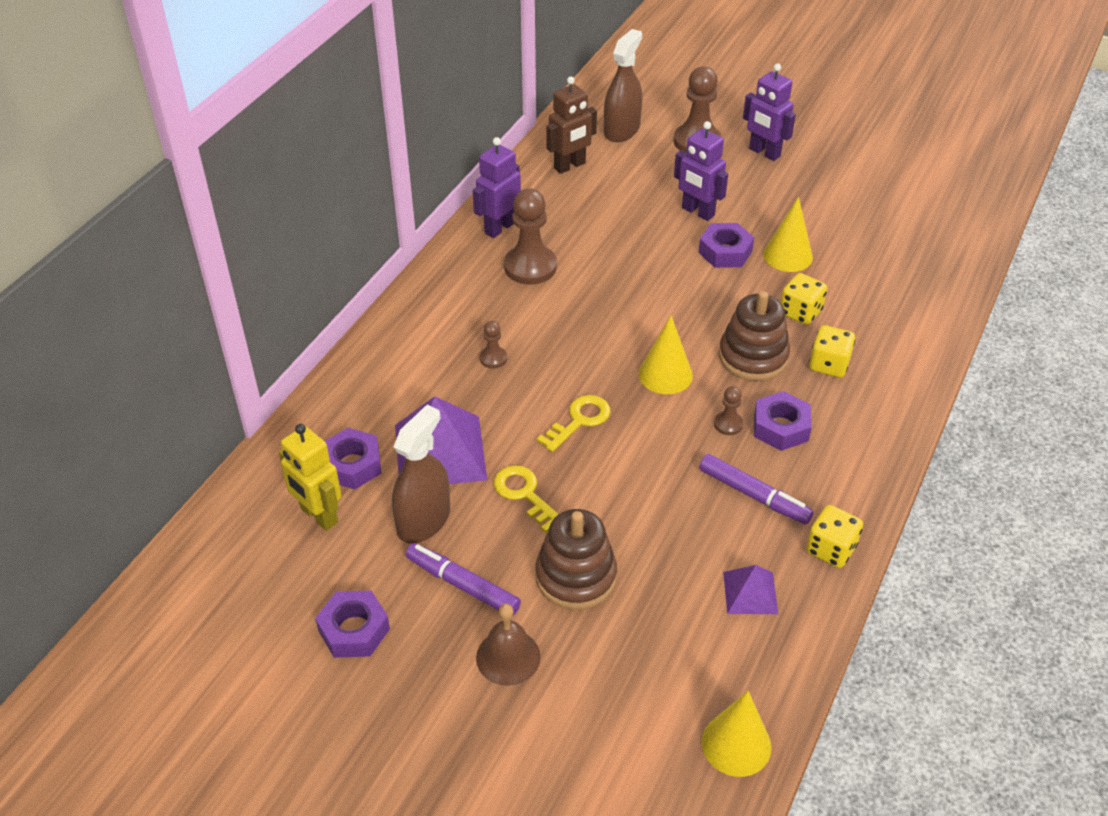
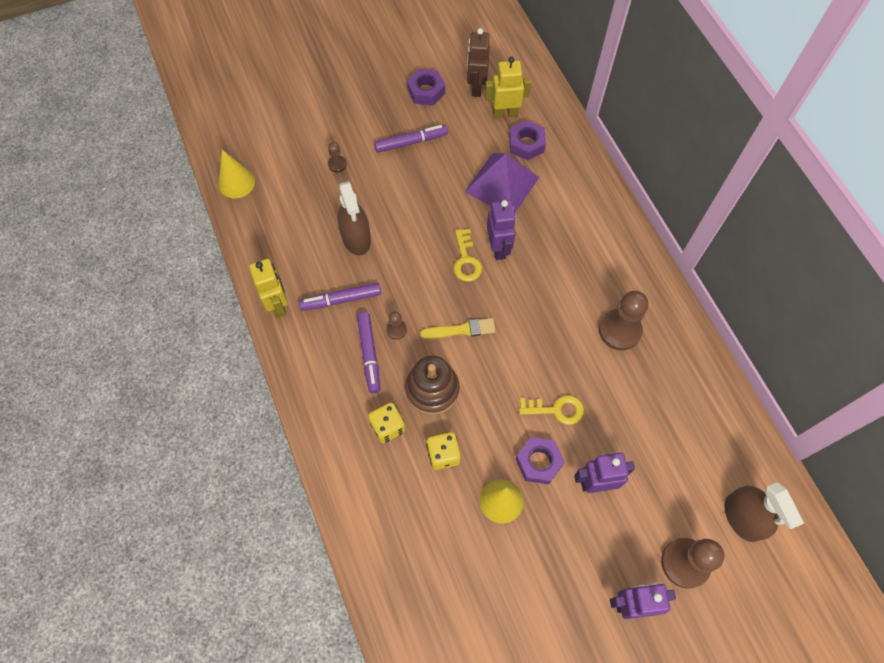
camera: 130 degrees right, 20 degrees up
(423, 520) = (463, 151): brown spray bottle -> brown spray bottle (356, 238)
(493, 358) = (551, 253): brown pawn -> brown pawn (337, 164)
(499, 228) = (676, 341): purple robot -> purple robot (498, 248)
(508, 657) = (358, 134): brown bell -> none
(524, 494) = (440, 201): yellow key -> yellow key (556, 409)
(570, 166) = (718, 440): brown robot -> brown robot (476, 87)
(576, 576) = (372, 187): brown stacking toy -> none
(665, 374) = (461, 330): yellow cone -> yellow brush
(750, 592) = (293, 249): purple pyramid -> none
(780, 427) = (369, 354): purple nut -> purple marker
(830, 549) = (278, 305): yellow dice -> yellow robot

